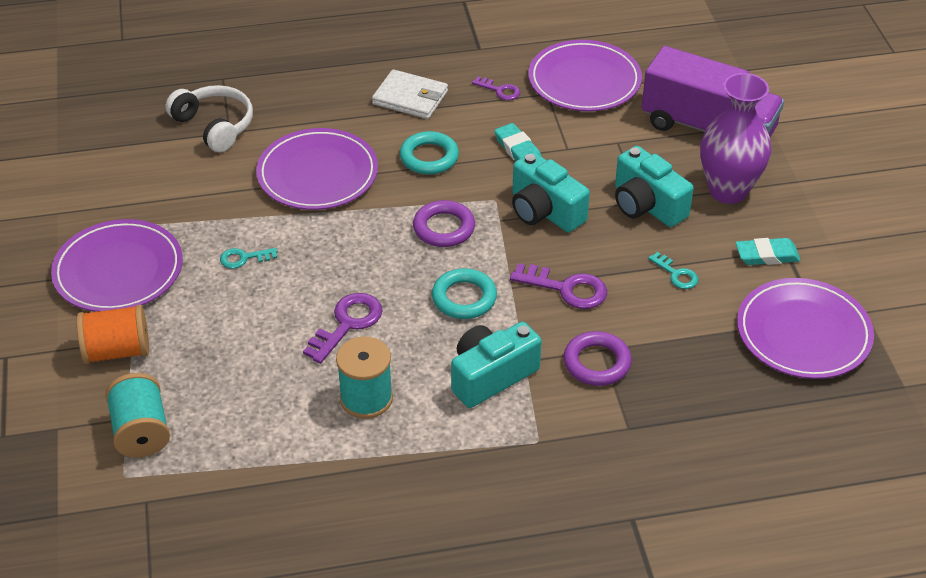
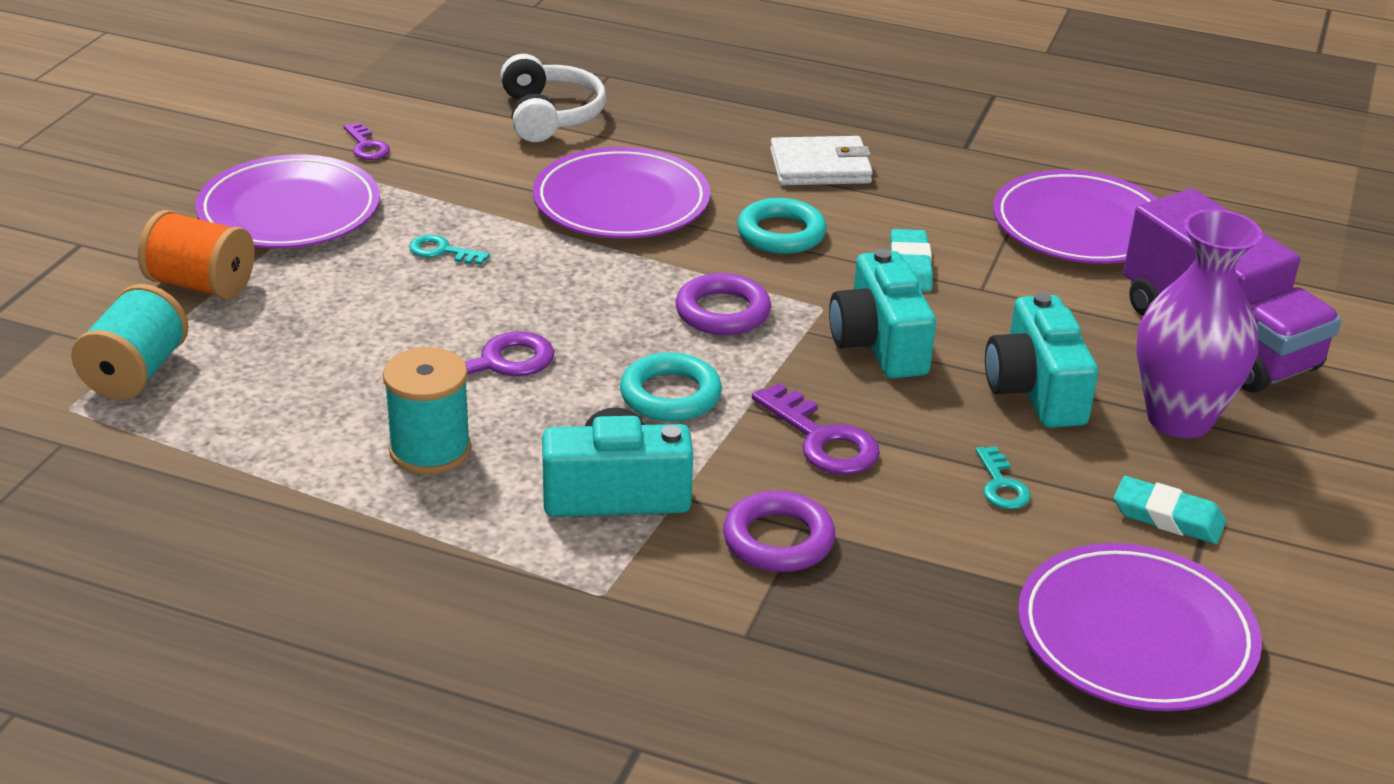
camera: 30 degrees right, 10 degrees down
(410, 98) = (820, 167): white wallet -> white wallet turned 60 degrees counterclockwise
(500, 90) = (949, 198): purple key -> purple key (367, 146)

